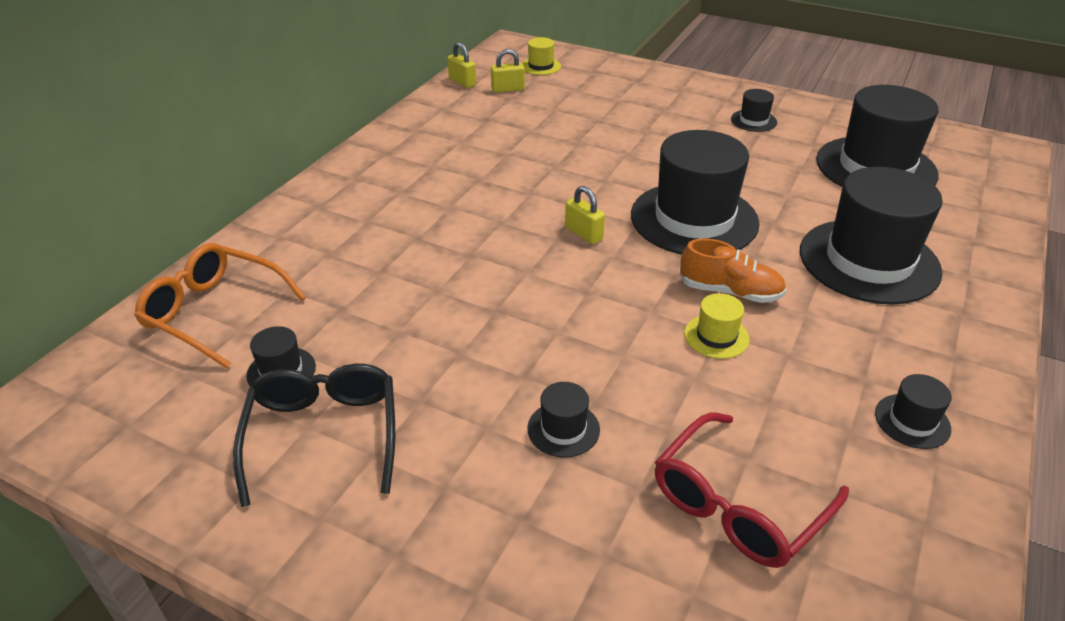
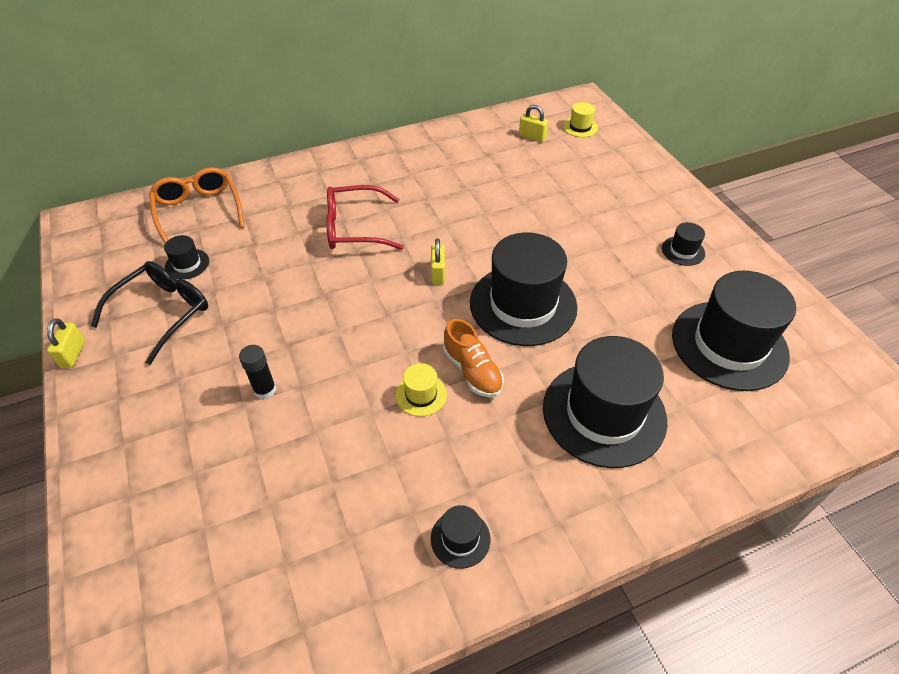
camera: 40 degrees right, 10 degrees up
(462, 82) = (509, 117): yellow padlock -> yellow padlock (73, 354)
(563, 429) = (265, 390): black hat -> black glue stick
(738, 505) = (289, 502): red glasses -> red glasses (355, 228)

